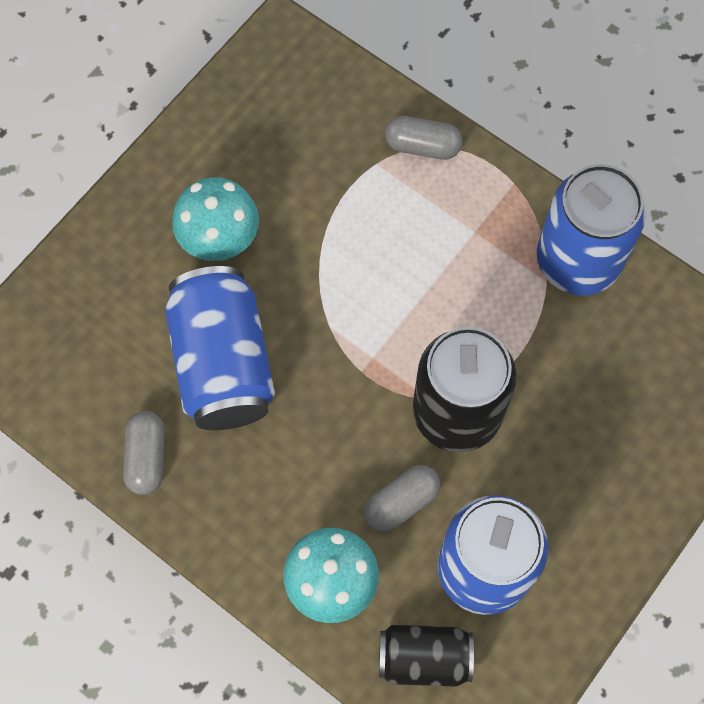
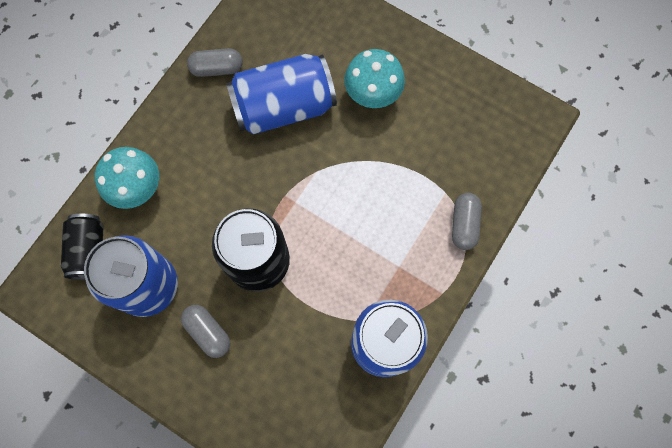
camera: 85 degrees right, 5 degrees up
(401, 502) = (192, 228): grey capsule -> grey capsule (208, 332)

